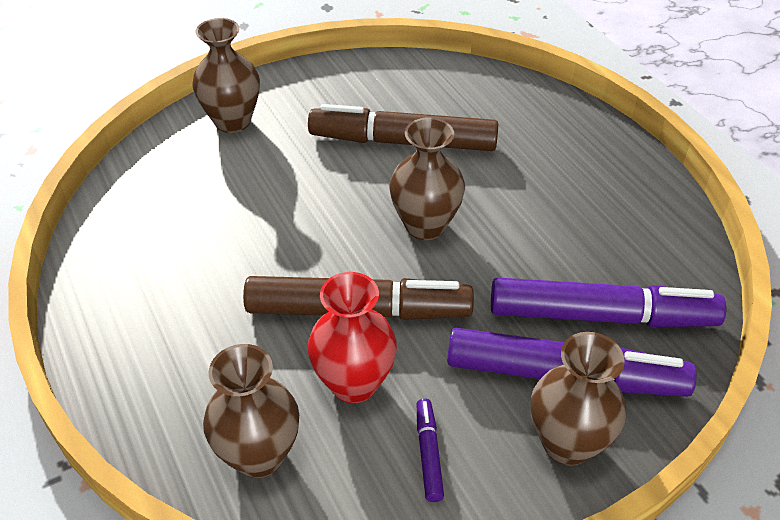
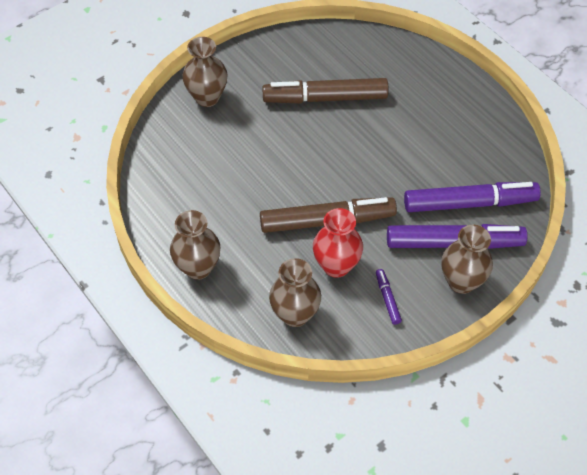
camera: 10 degrees left, 10 degrees up
(425, 225) = (354, 158): brown vase -> brown vase (198, 267)

